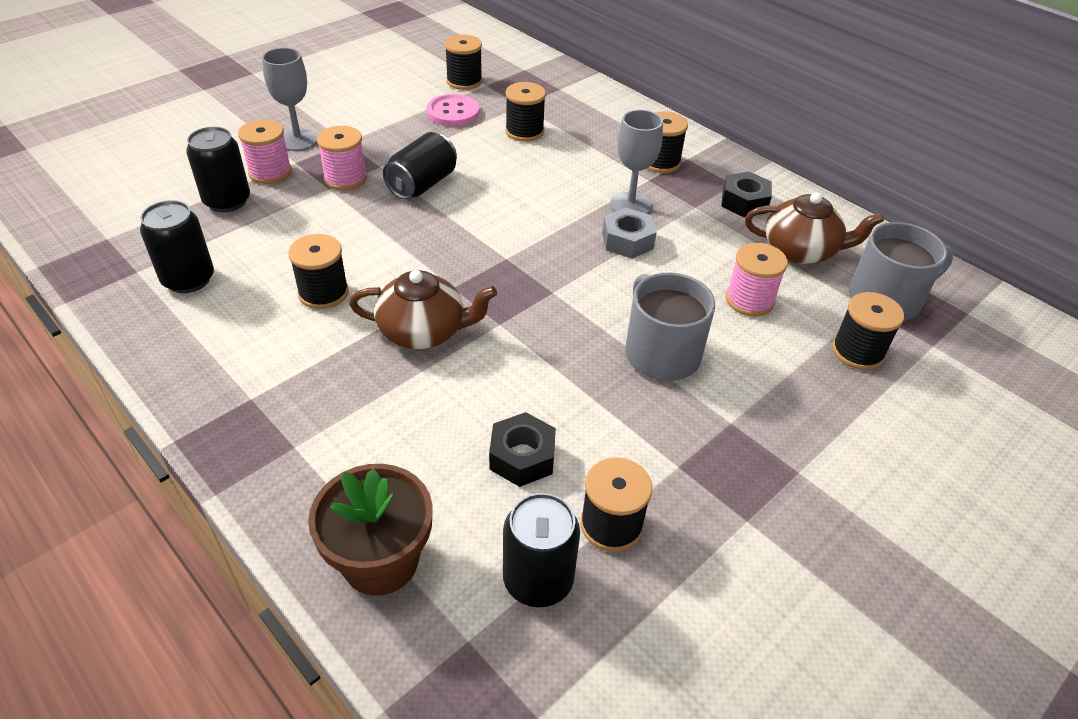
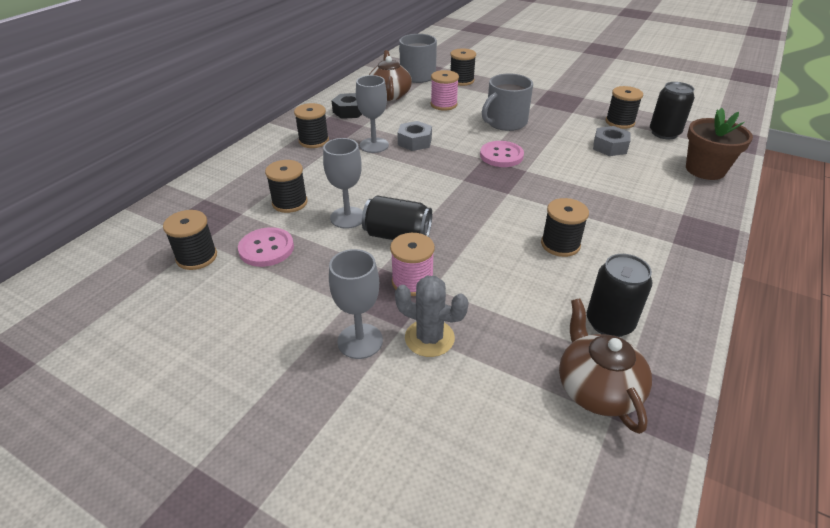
camera: 105 degrees left, 5 degrees down
(227, 201) = (494, 349): black can -> none
(270, 172) = (429, 338): pink spool -> grey cactus
(424, 331) = (556, 194): brown teapot -> brown teapot (596, 388)
(475, 160) = (348, 217): none -> grey goblet
(522, 457) = (610, 147): black nut -> grey nut
(552, 312) = (501, 155): none -> pink button

